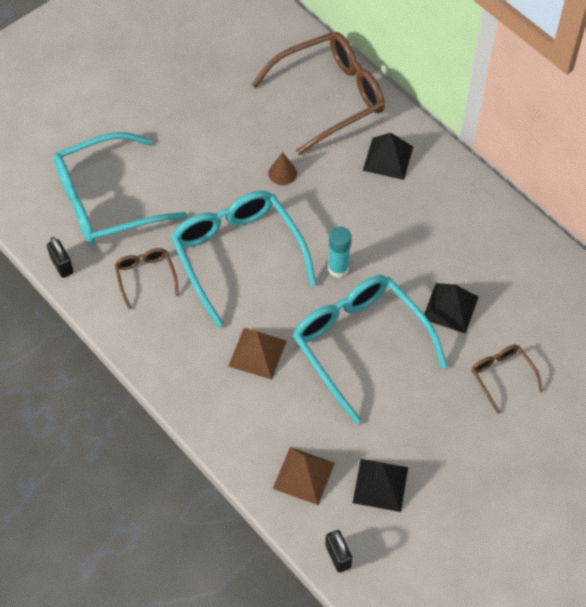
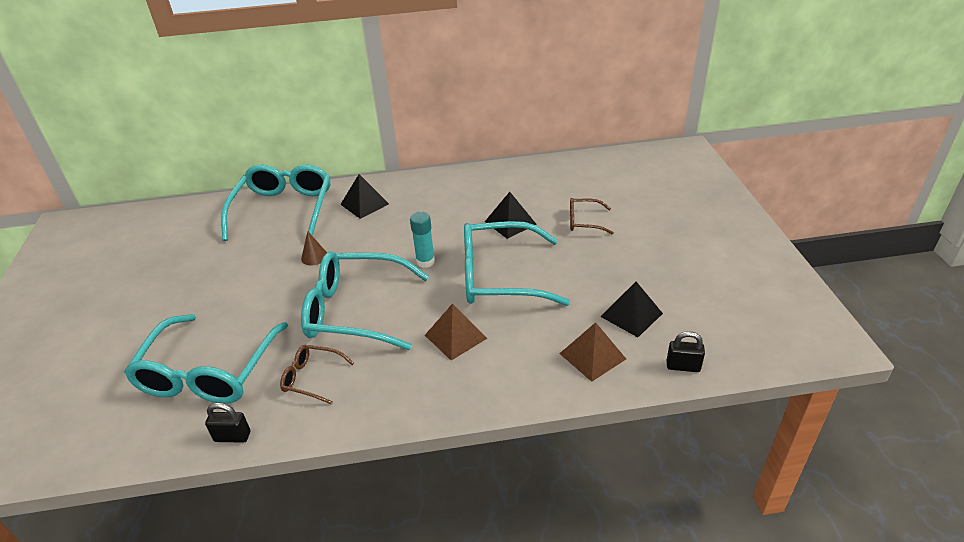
camera: 55 degrees left, 20 degrees down
(330, 97) = (284, 209): brown glasses -> turquoise glasses

